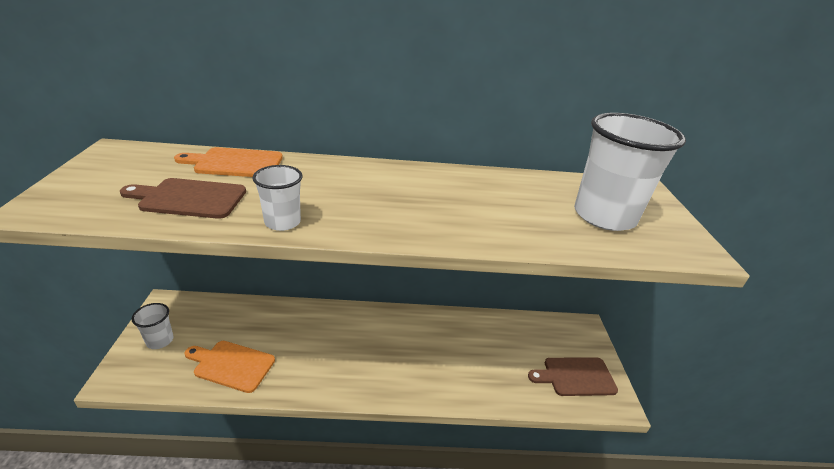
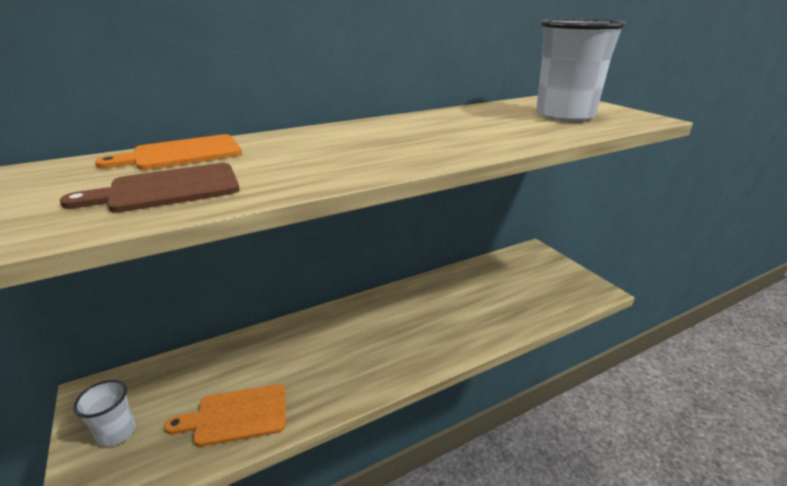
camera: 25 degrees left, 5 degrees down
(282, 222) = (310, 179): white cup -> none
(575, 376) = (559, 286): brown cutting board -> none

